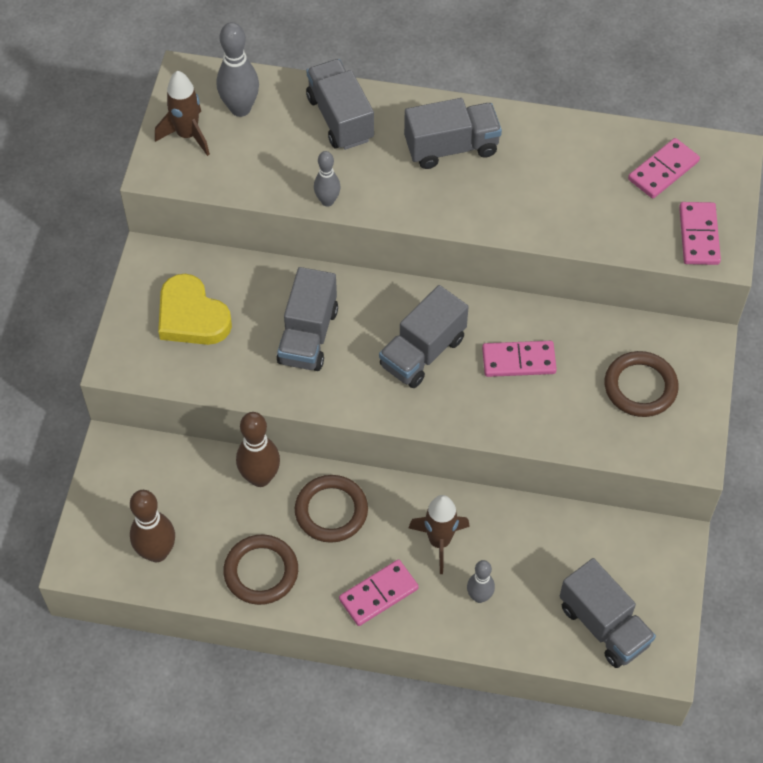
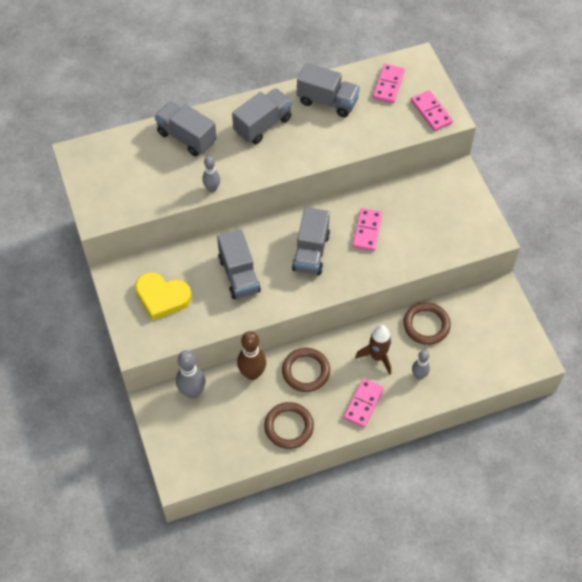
camera: 30 degrees left, 0 degrees up
(157, 552) = (220, 448): brown bowling pin -> none
(187, 135) = (101, 188): brown rocket -> none
(240, 108) = (122, 158): grey bowling pin -> grey bowling pin (192, 392)
(518, 360) = (367, 231): pink domino -> pink domino turned 45 degrees counterclockwise
(604, 625) = (494, 355): grey truck -> grey truck (327, 101)
(640, 387) = (441, 213): brown ring -> brown ring (426, 325)

